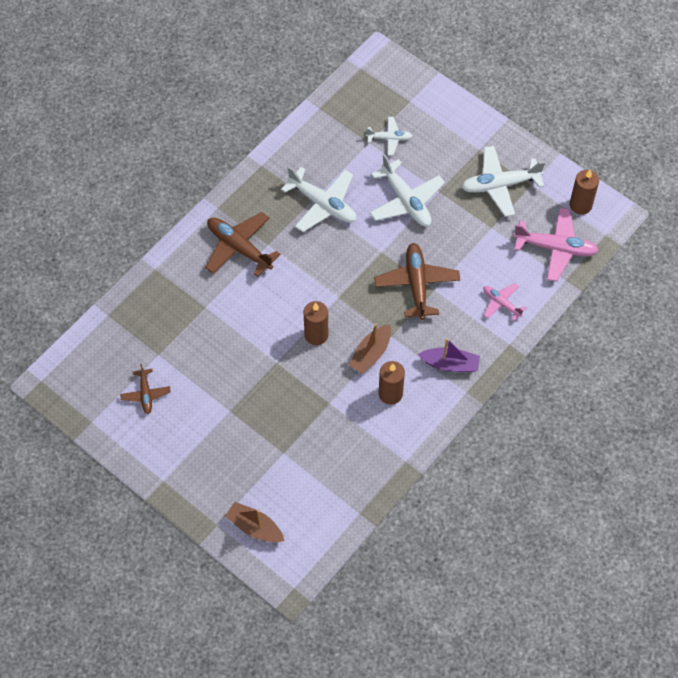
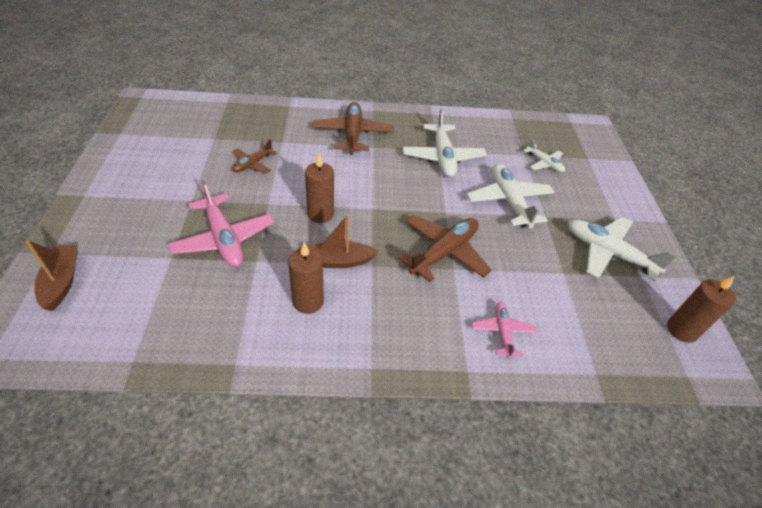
camera: 45 degrees right, 15 degrees down
(145, 394) = (169, 148): brown plane -> brown plane (253, 164)
(406, 201) = (509, 201): white plane -> white plane turned 150 degrees clockwise
(450, 364) = (389, 331): purple boat -> none
(555, 248) = (614, 339): pink plane -> pink plane (224, 239)

